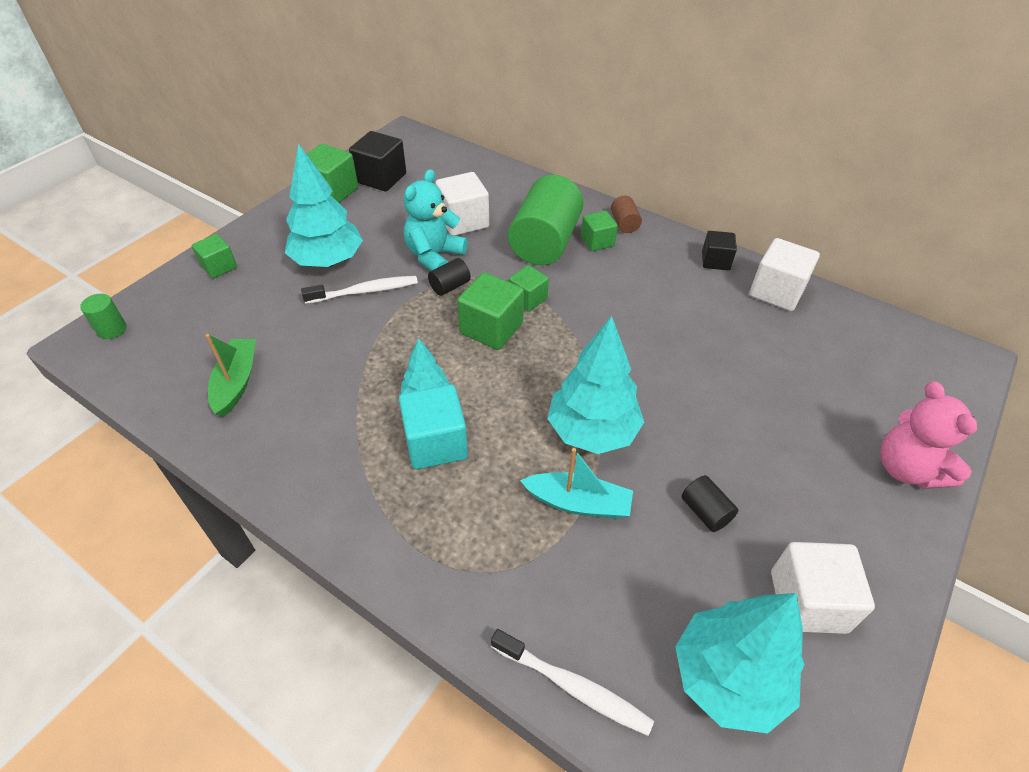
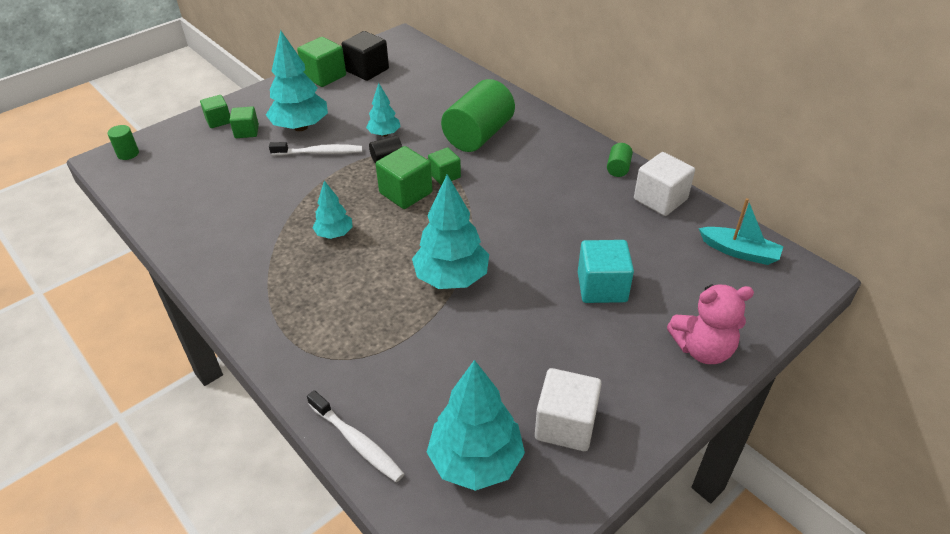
camera: 15 degrees right, 5 degrees down
(236, 382) = (200, 202): green boat -> none
(434, 256) = (384, 134): turquoise teddy bear -> turquoise tree
(436, 443) = (327, 266): turquoise cube -> turquoise cube (602, 287)
(463, 221) = (419, 111): white cube -> none
(578, 503) = (417, 325): turquoise boat -> turquoise boat (739, 252)
(597, 241) = (523, 140): green cube -> green cube (246, 131)
(624, 224) = (553, 129): brown cylinder -> none
(705, 512) = (514, 349): black cylinder -> none
(715, 261) = (618, 168): black cube -> green cylinder
(907, 469) = (702, 349): pink teddy bear -> pink teddy bear turned 90 degrees counterclockwise

